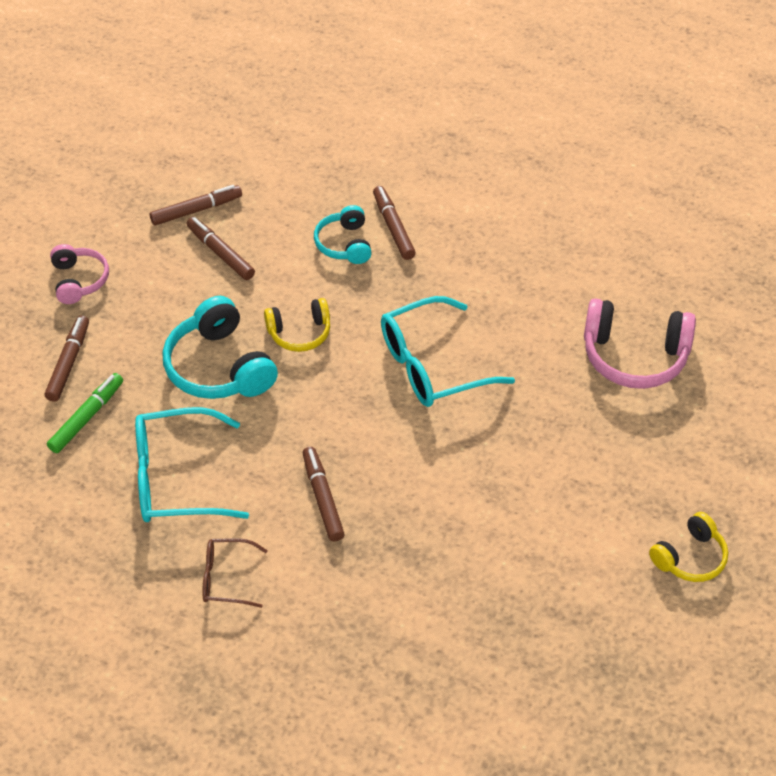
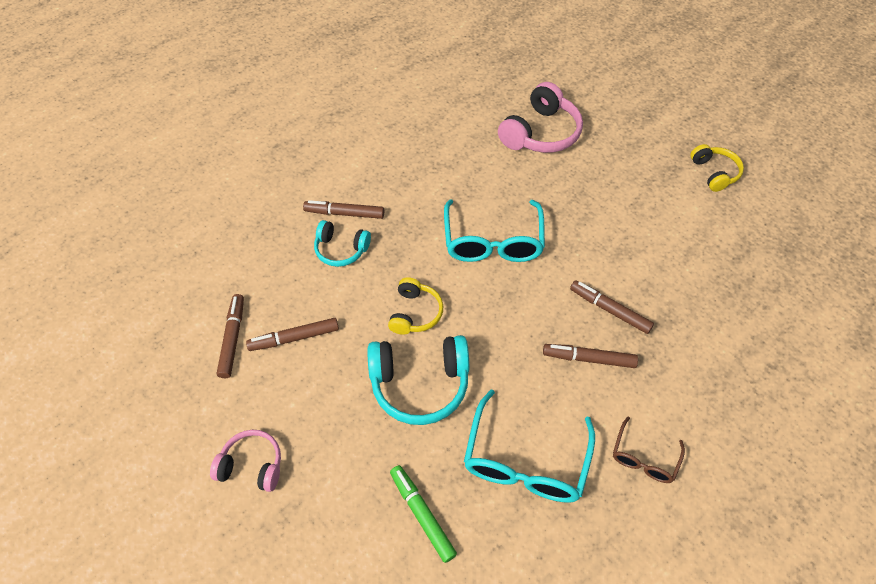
camera: 65 degrees left, 5 degrees up
(68, 363) = (348, 509): brown marker -> brown marker (609, 310)

